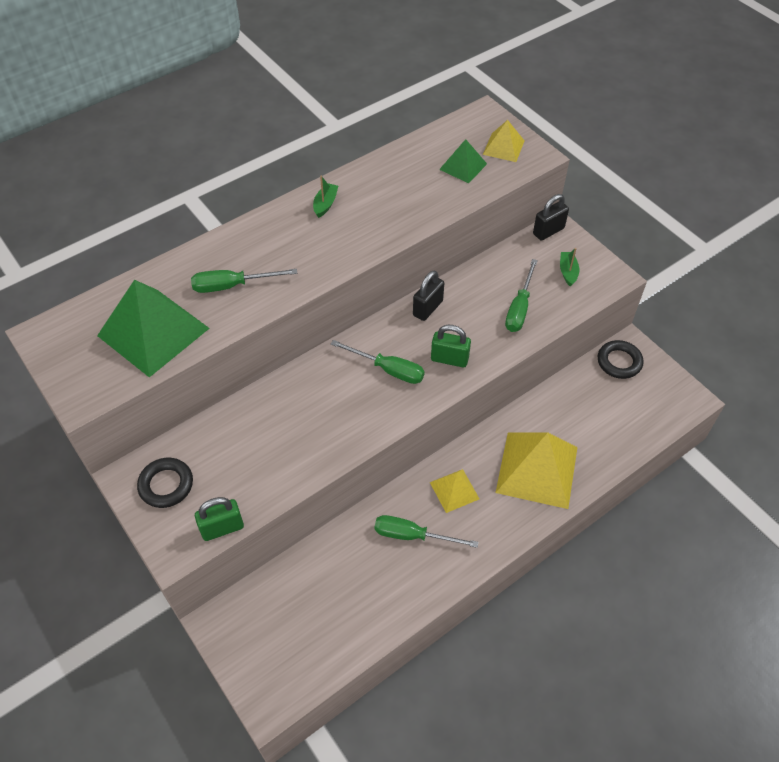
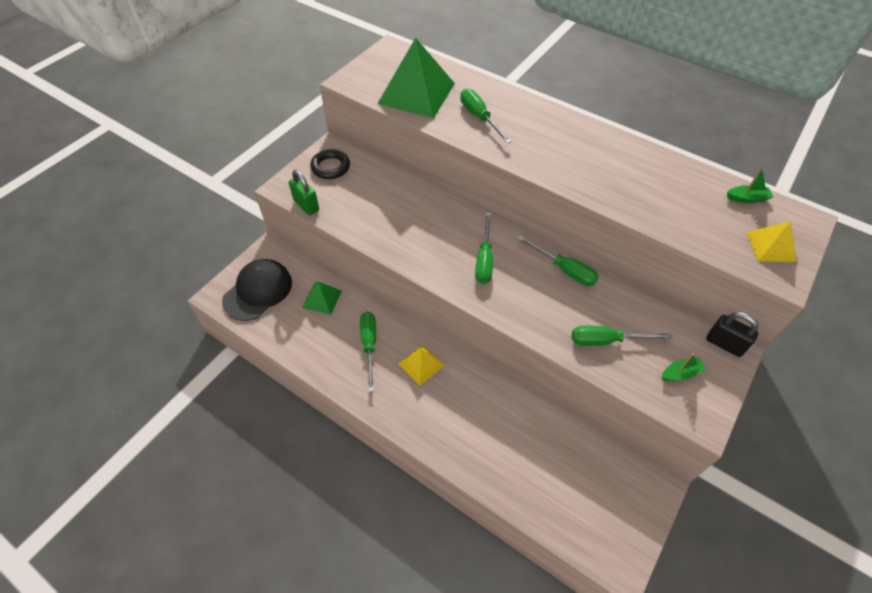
camera: 70 degrees right, 0 degrees up
(283, 648) = (258, 291): none -> black cap
(325, 204) = (598, 143): green boat -> green boat (747, 198)
(427, 308) = (564, 269): black padlock -> green screwdriver
(449, 359) = (517, 299): green padlock -> none
(463, 166) = (716, 221): green pyramid -> green pyramid (322, 299)
(537, 469) = (468, 425): yellow pyramid -> none
(619, 362) = (630, 477): black ring -> none

